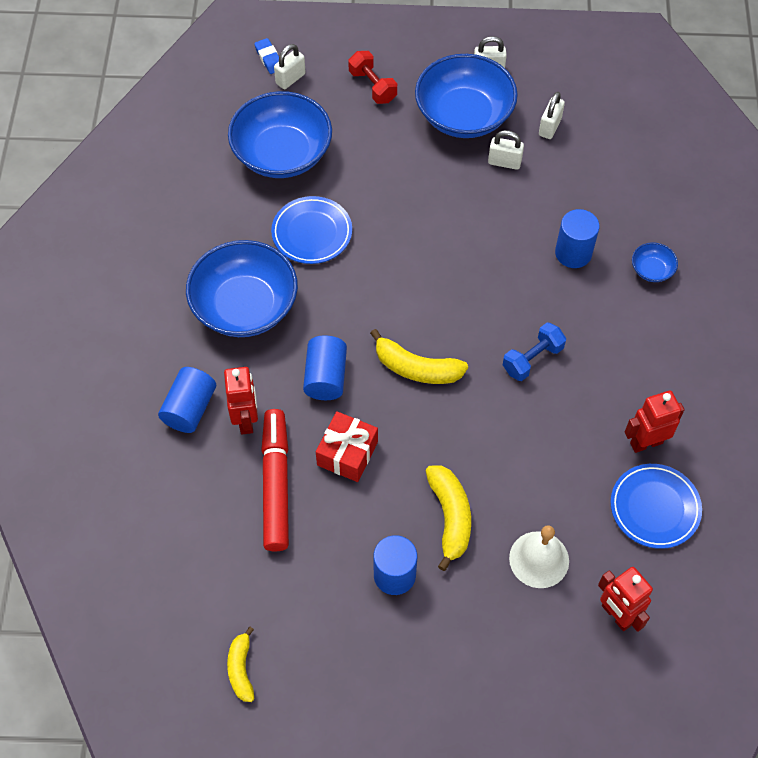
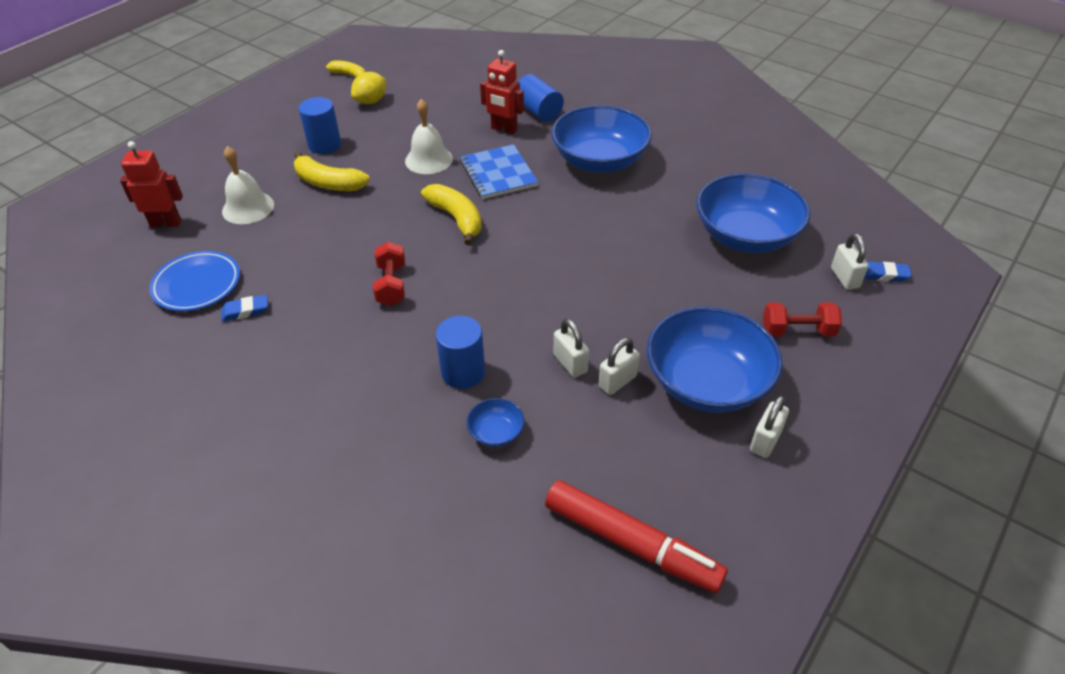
camera: 125 degrees right, 15 degrees down
(275, 484) = (444, 124): red marker -> red marker (631, 543)
(281, 595) = (371, 101): none -> yellow lemon
(312, 233) = (640, 218): blue plate -> none
(326, 377) = (498, 174): blue cylinder -> blue notebook
(347, 453) = (429, 160): red gift -> white bell
(416, 368) = (456, 219): yellow banana -> yellow banana turned 90 degrees clockwise
(532, 359) = (391, 285): blue dumbbell -> red dumbbell
(549, 127) = (637, 448): white padlock -> white padlock (570, 363)
(646, 442) = (245, 311): red robot -> blue eraser
(651, 270) = (385, 422): blue bowl -> blue bowl (496, 432)

